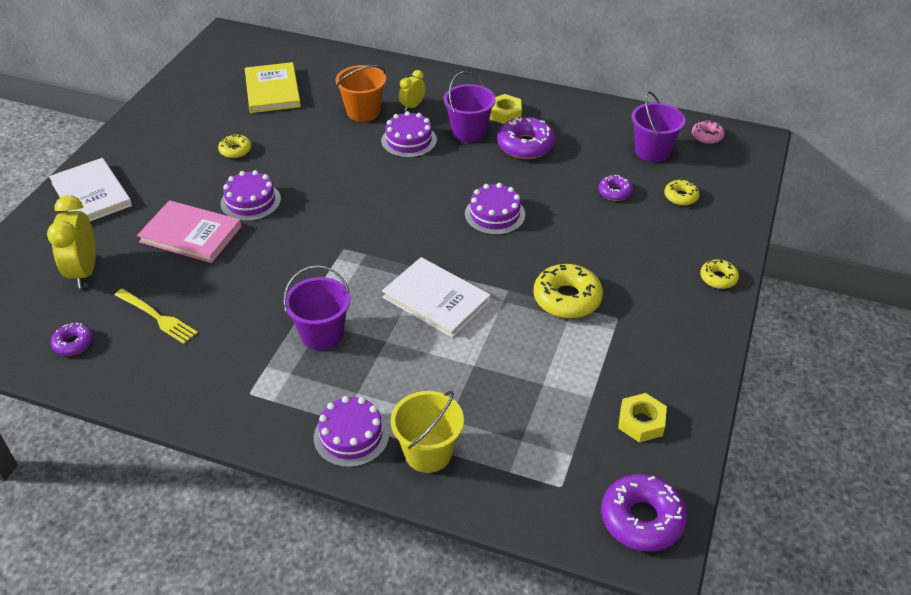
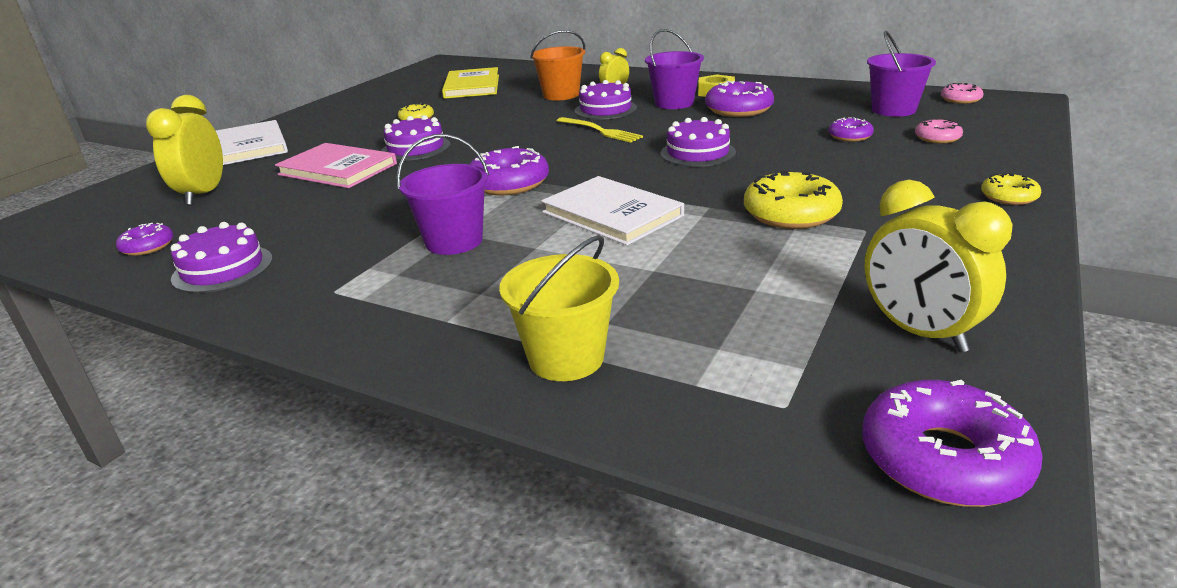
camera: 10 degrees right, 15 degrees down
(157, 317) = (260, 227): yellow fork -> yellow fork (600, 131)
(347, 257) = (509, 183): none -> purple donut
(351, 435) = (455, 336): purple cake -> purple cake (223, 269)
(641, 422) = (919, 332): yellow nut -> yellow clock
(680, 197) = (937, 138): yellow donut -> pink donut

